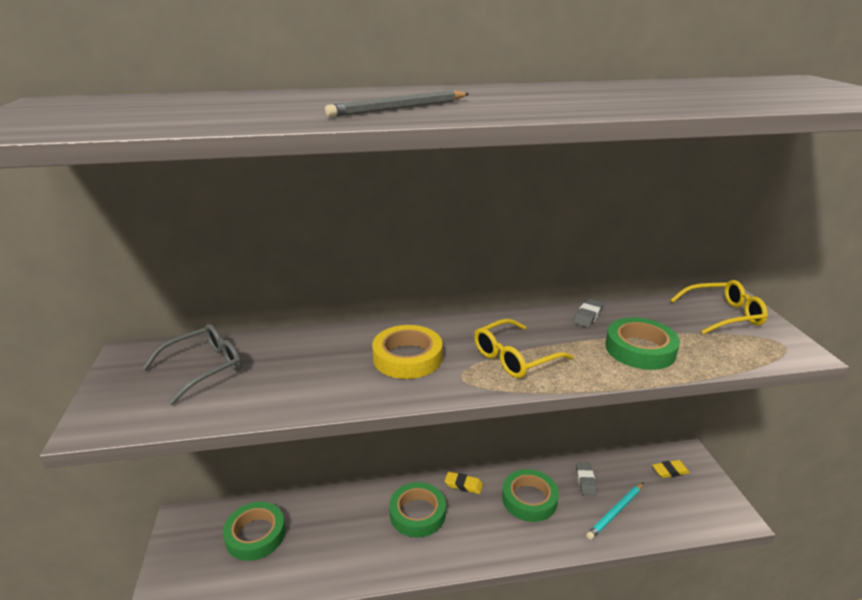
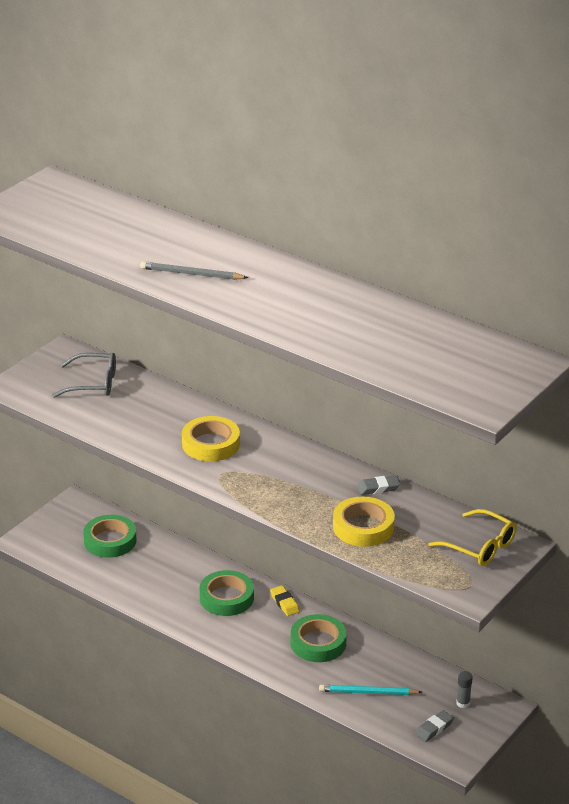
camera: 45 degrees right, 5 degrees up
(515, 357) = (274, 483): yellow glasses -> none
(585, 481) = (381, 662): grey eraser -> grey eraser (434, 728)
(640, 349) = (363, 527): green tape -> yellow tape
(670, 471) = (463, 703): yellow eraser -> grey glue stick

